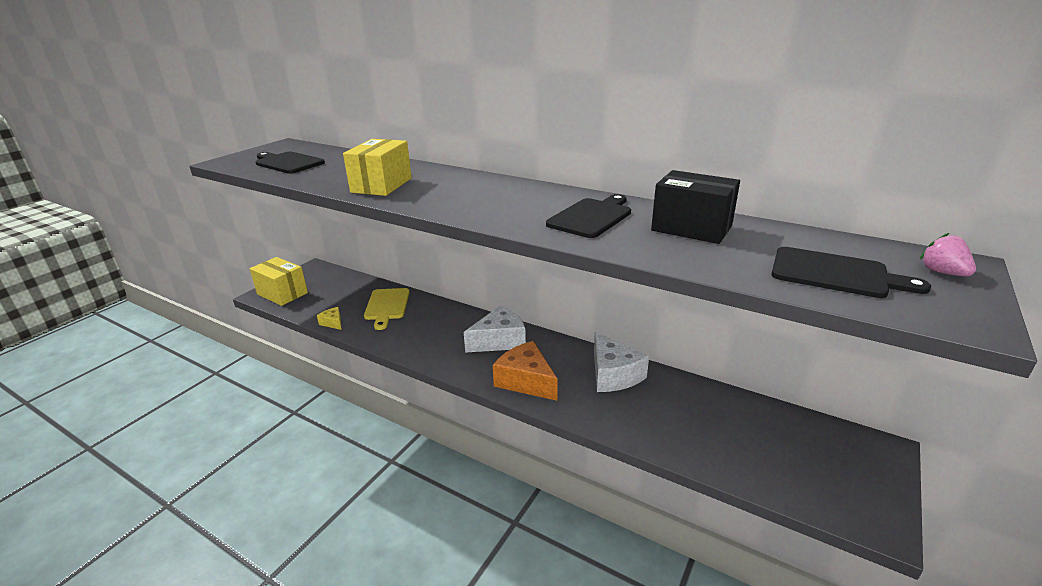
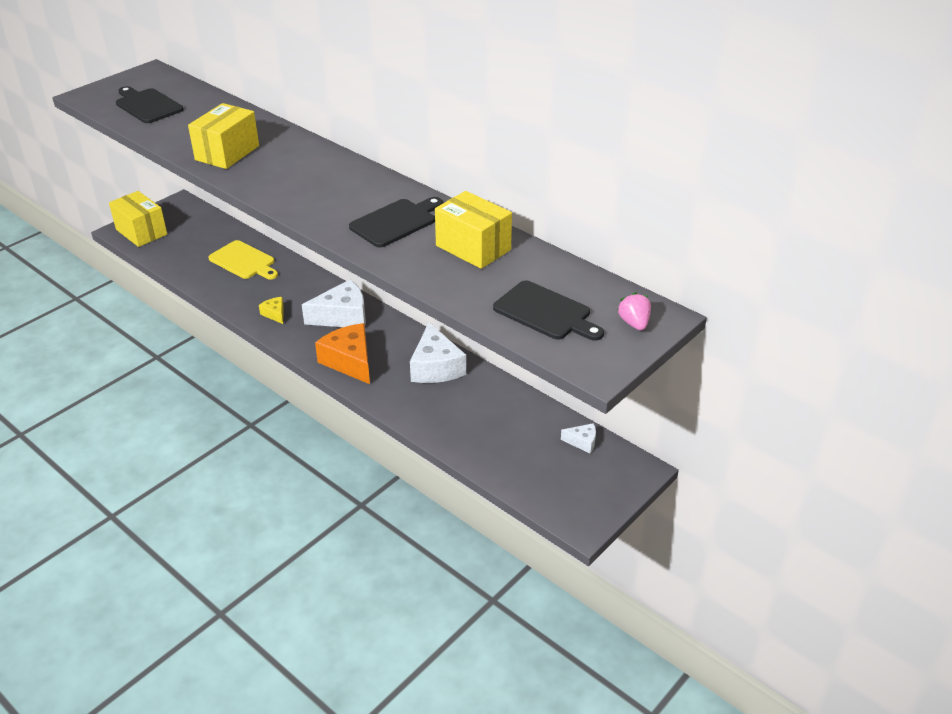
camera: 10 degrees right, 10 degrees up
(333, 323) = (185, 274): yellow cheese -> yellow cheese (275, 314)
(387, 306) = (243, 261): yellow cutting board -> yellow cutting board turned 60 degrees counterclockwise
(691, 228) = (473, 248): black box -> yellow box
(805, 428) = (582, 442): none -> white cheese

